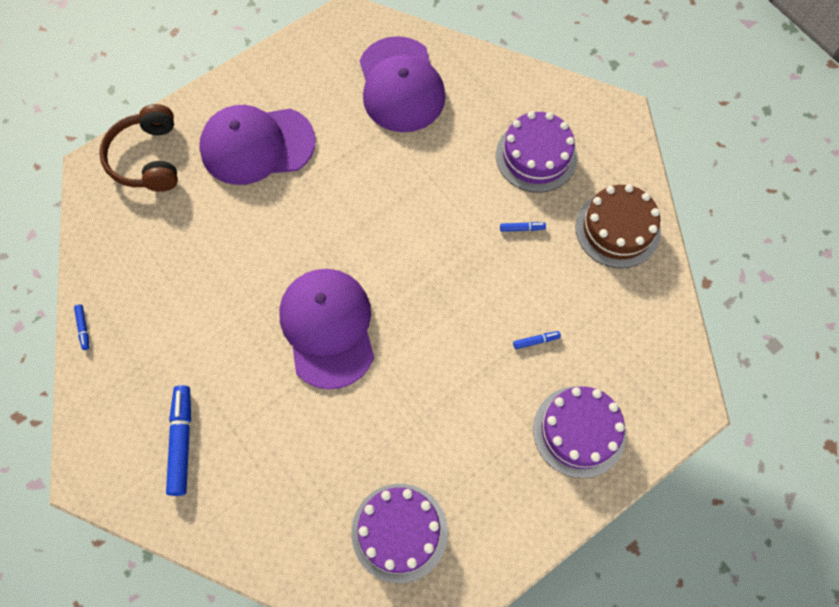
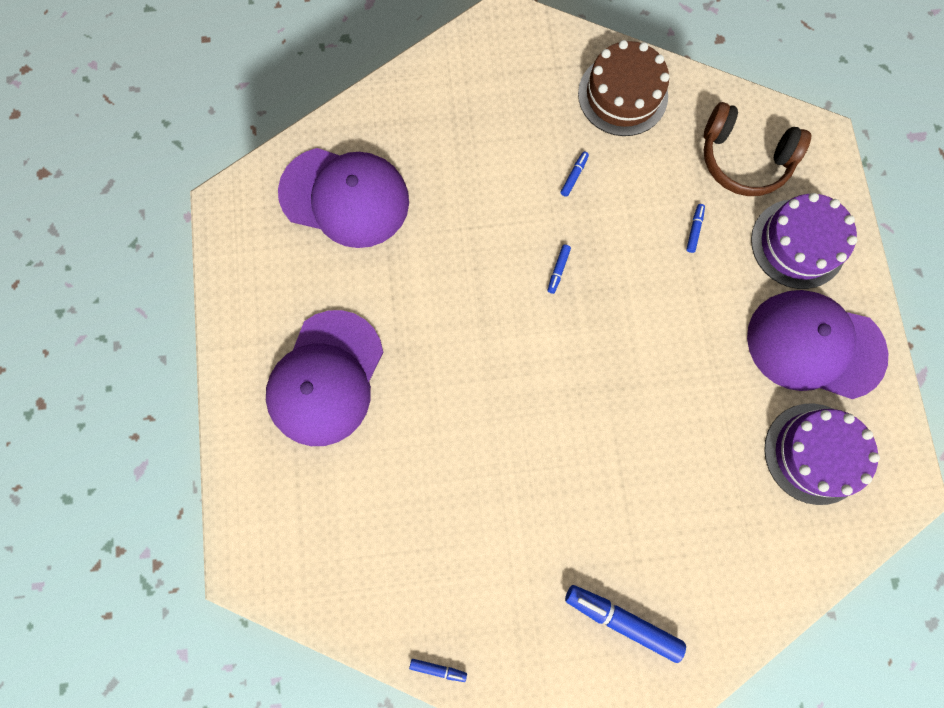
camera: 60 degrees left, 10 degrees up
(148, 158) = (269, 503): brown headphones -> brown headphones (743, 159)
(328, 328) = (577, 413): purple cap -> purple cap (814, 345)
(435, 256) = (558, 270): none -> blue marker
(536, 156) = (505, 119): purple cake -> none

